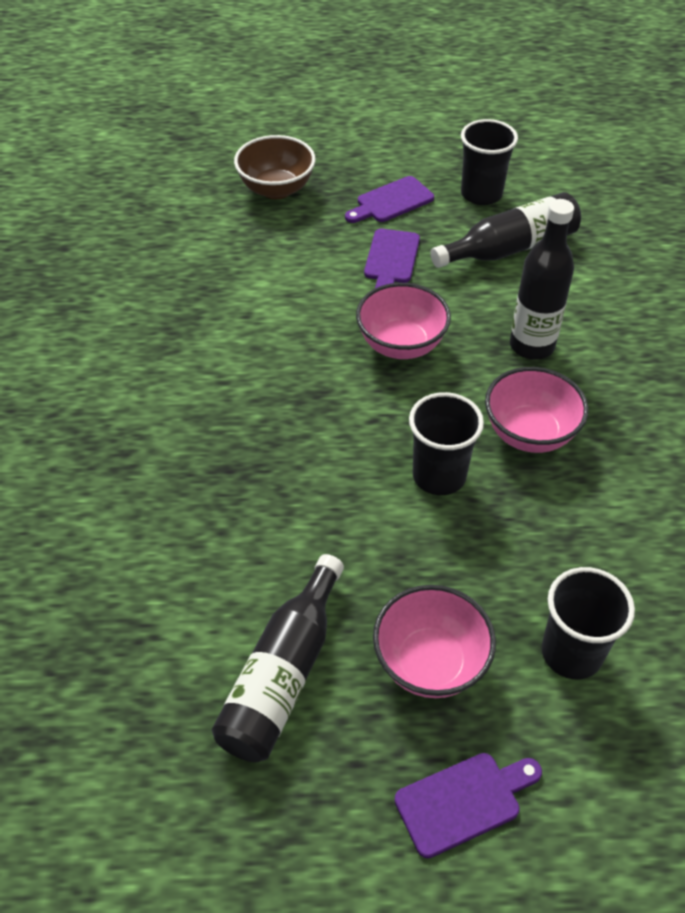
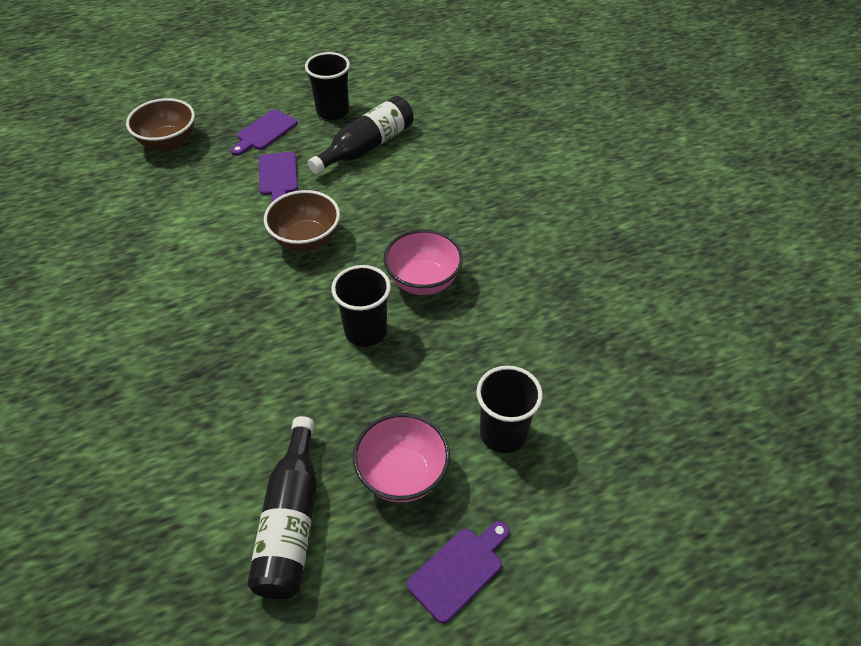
camera: 20 degrees left, 0 degrees up
(401, 345) = (306, 239): pink bowl -> brown bowl
(531, 346) = (405, 215): black bottle -> none

